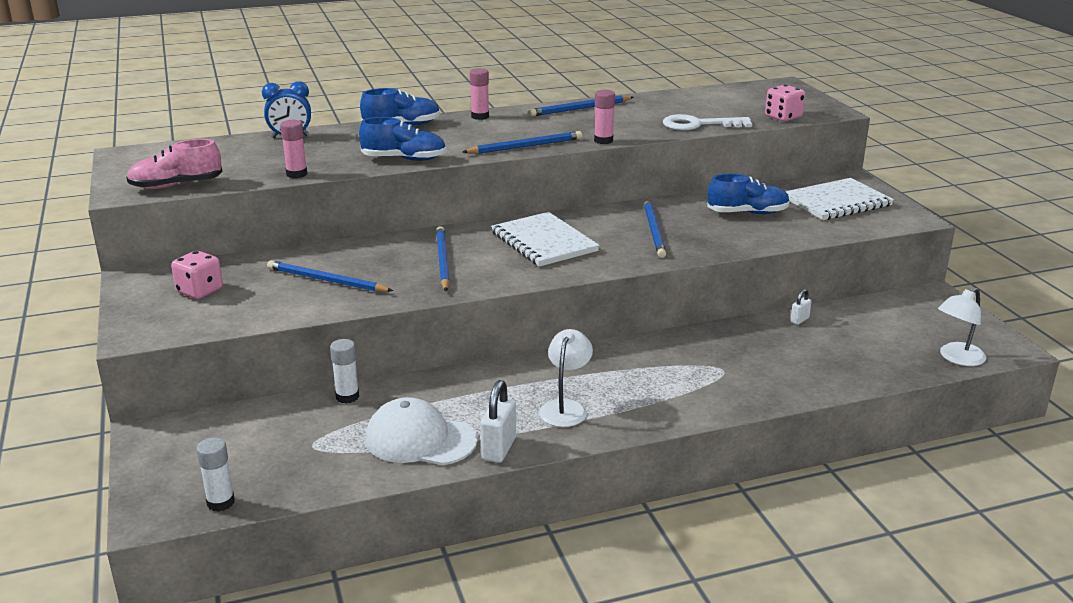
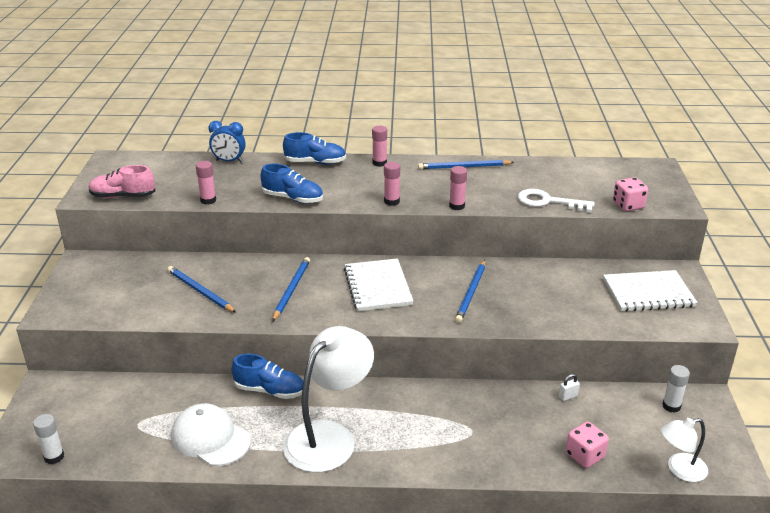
camera: 20 degrees right, 5 degrees up
(200, 291) = (113, 282): pink dice -> pink dice (584, 456)
(347, 397) = (185, 386): white glue stick -> white glue stick (671, 406)
(499, 449) = (259, 462): white padlock -> none
(525, 146) = (391, 201): blue pencil -> pink glue stick
(565, 407) = (329, 436): white lamp -> white lamp, size x1.89
(747, 213) = (561, 290): blue shoe -> blue shoe (270, 390)

